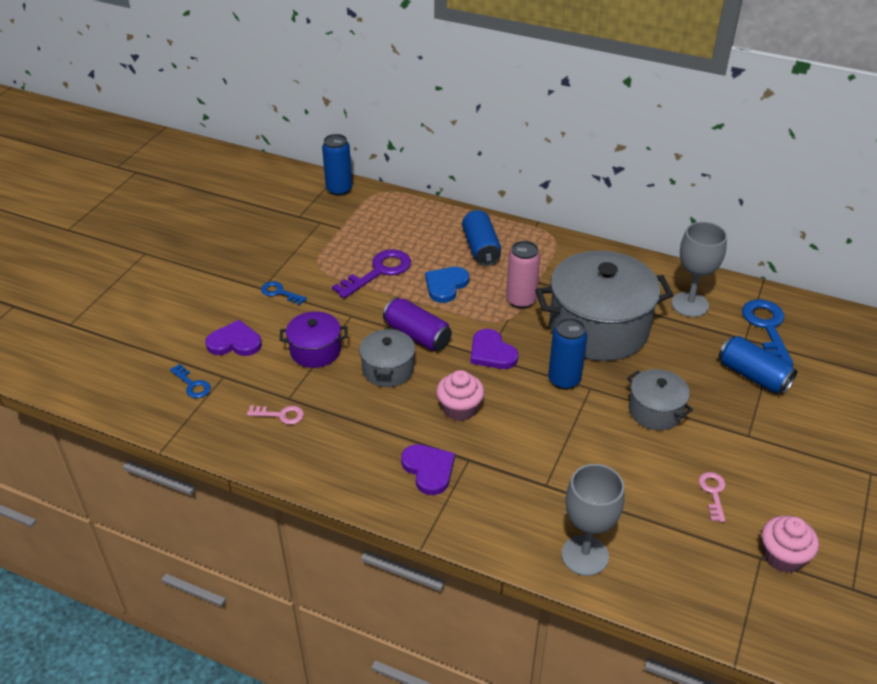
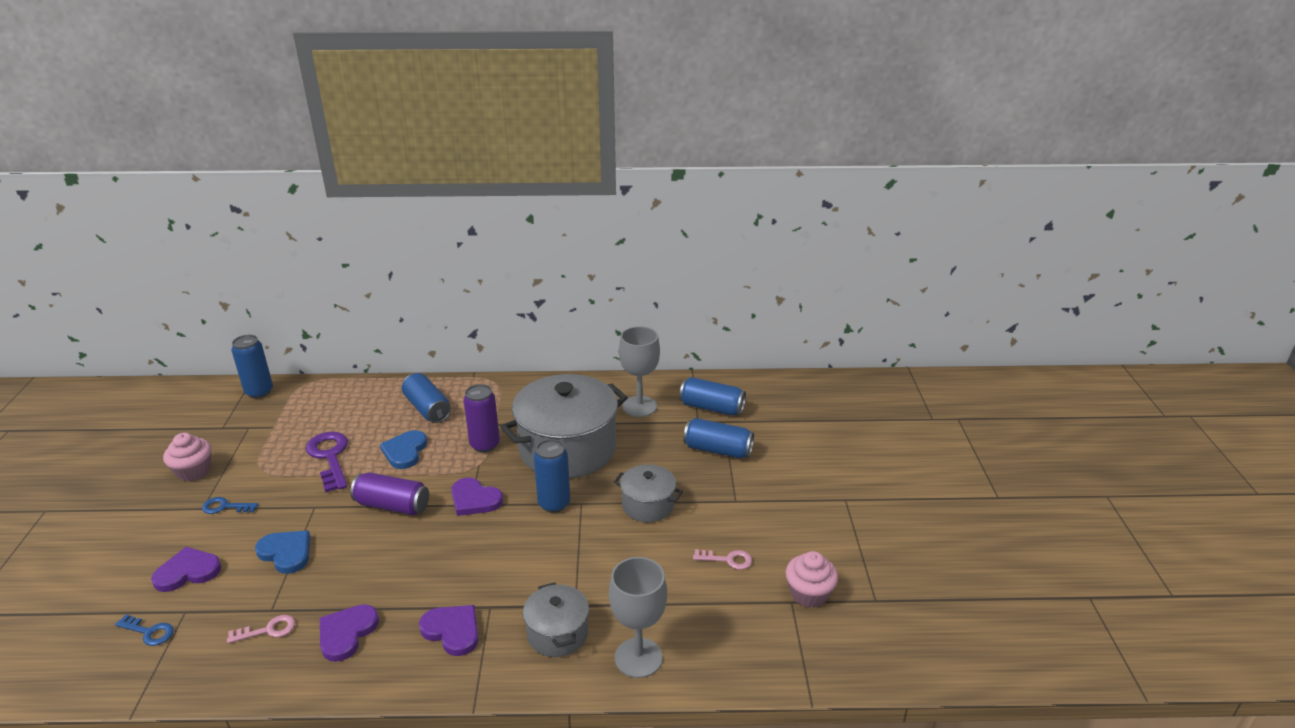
camera: 25 degrees left, 10 degrees down
(315, 351) = (286, 553): purple pot -> blue heart
(341, 440) = (347, 633): none -> purple heart
(379, 272) = (330, 457): purple key -> purple key turned 45 degrees counterclockwise
(388, 369) = (373, 547): grey pot -> grey pot (557, 633)
(459, 408) = (462, 561): pink cupcake -> pink cupcake (193, 471)
(521, 300) = (485, 445): pink can -> purple can
(713, 493) = (727, 560): pink key -> pink key turned 120 degrees clockwise
(767, 328) = (711, 408): blue key -> blue can

